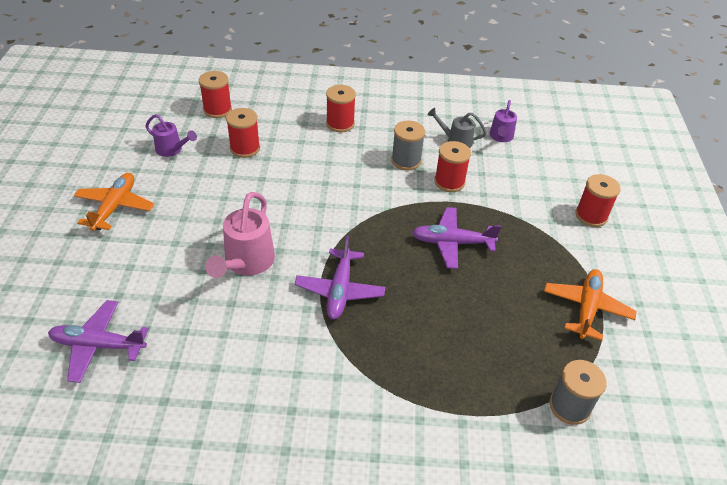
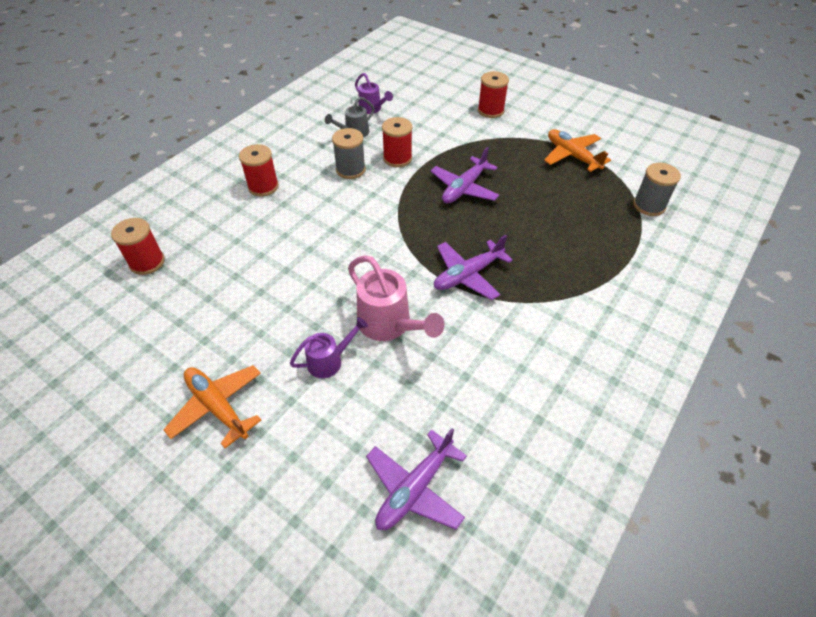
camera: 55 degrees left, 5 degrees up
(172, 150) = (172, 323): purple watering can -> purple watering can (329, 361)
(245, 148) = (230, 264): red spool -> none
(340, 290) = (468, 275): purple plane -> purple plane turned 105 degrees clockwise

